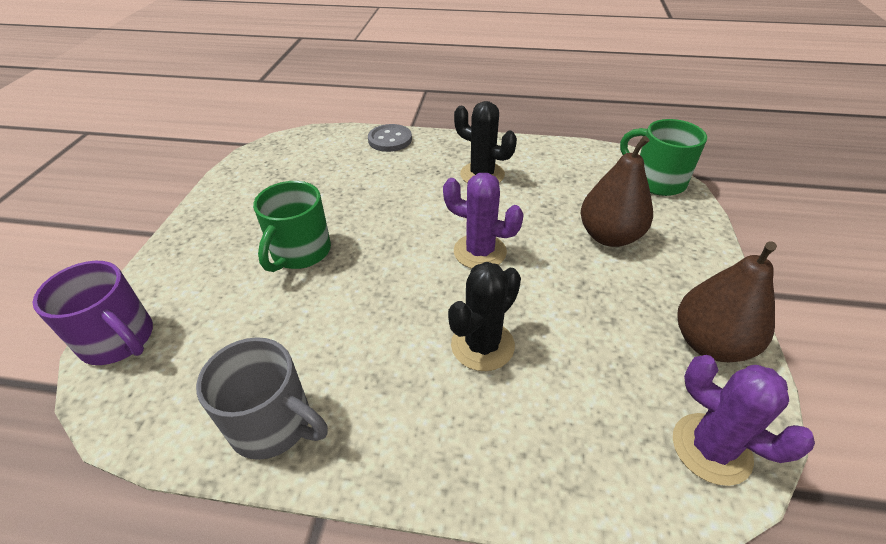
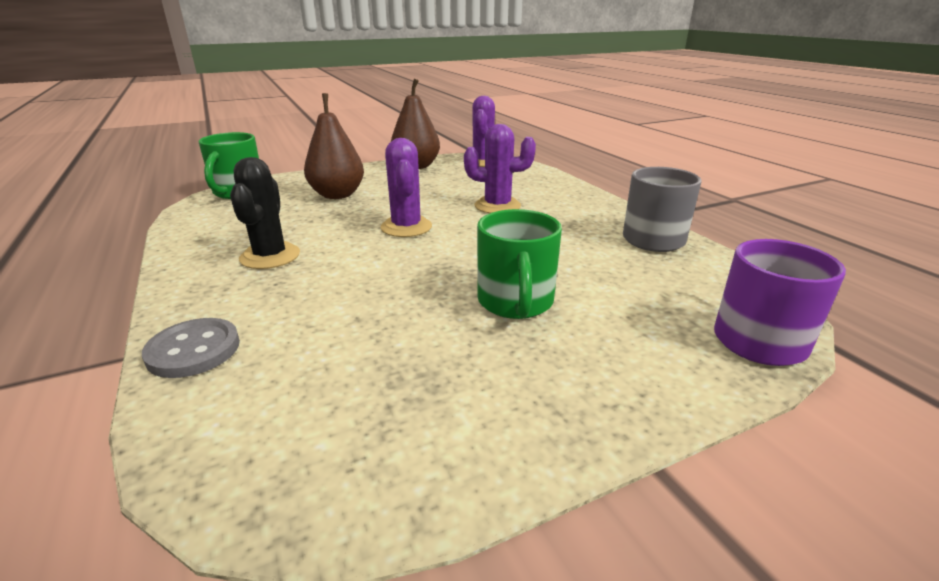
camera: 125 degrees left, 15 degrees down
(300, 253) = (515, 303): green mug -> green mug turned 105 degrees clockwise
(482, 345) = (497, 206): black cactus -> purple cactus

